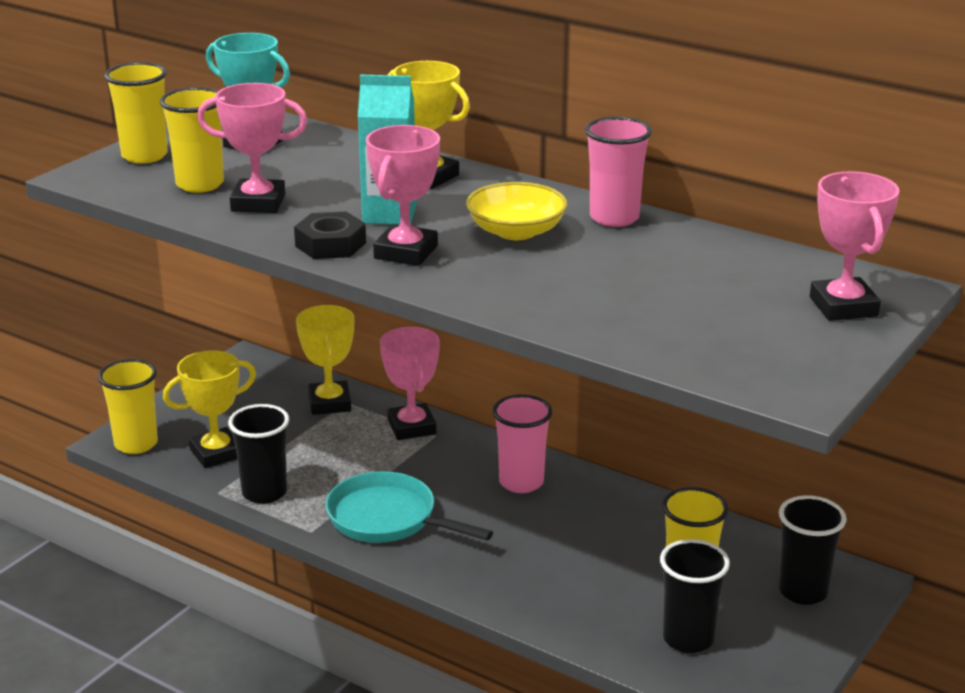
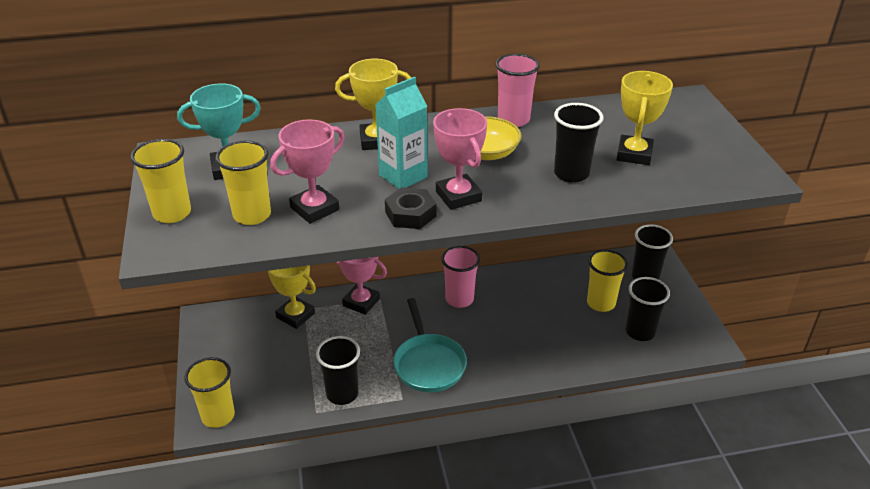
camera: 45 degrees left, 10 degrees up
(216, 453) = (277, 389): yellow trophy -> yellow trophy (634, 154)
(388, 519) = (428, 364): turquoise pan -> turquoise pan turned 90 degrees counterclockwise
(567, 288) = (571, 173): none -> black cup
(843, 307) = (689, 119): pink trophy -> none

